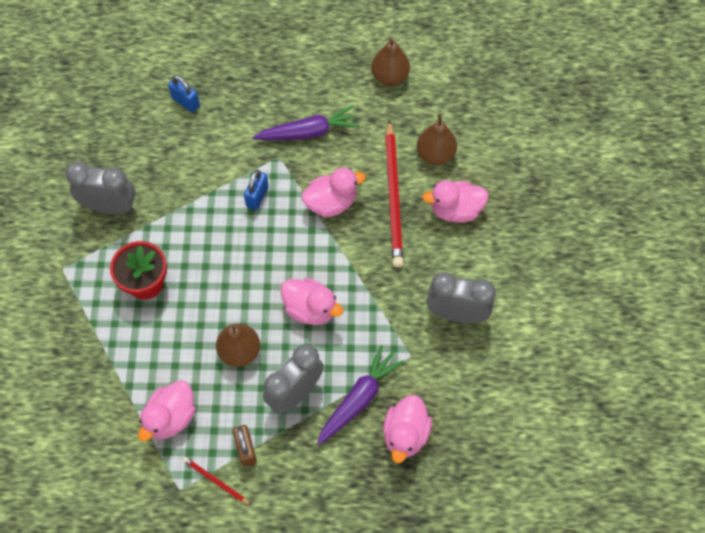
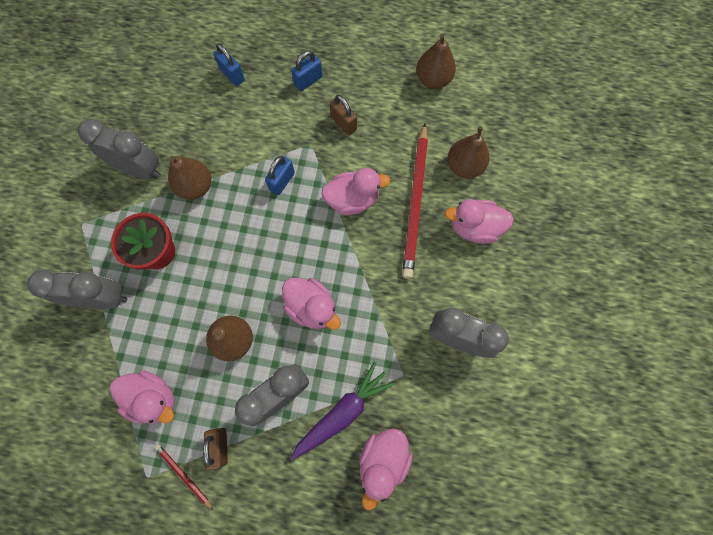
camera: 10 degrees right, 10 degrees up
(100, 335) = (103, 298): none -> grey clock
(171, 215) = (195, 187): none -> brown pear
(171, 417) = (153, 398): pink duck -> pink duck turned 105 degrees counterclockwise
(264, 96) = (308, 81): none -> blue padlock
(308, 132) = (343, 123): purple carrot -> brown padlock

